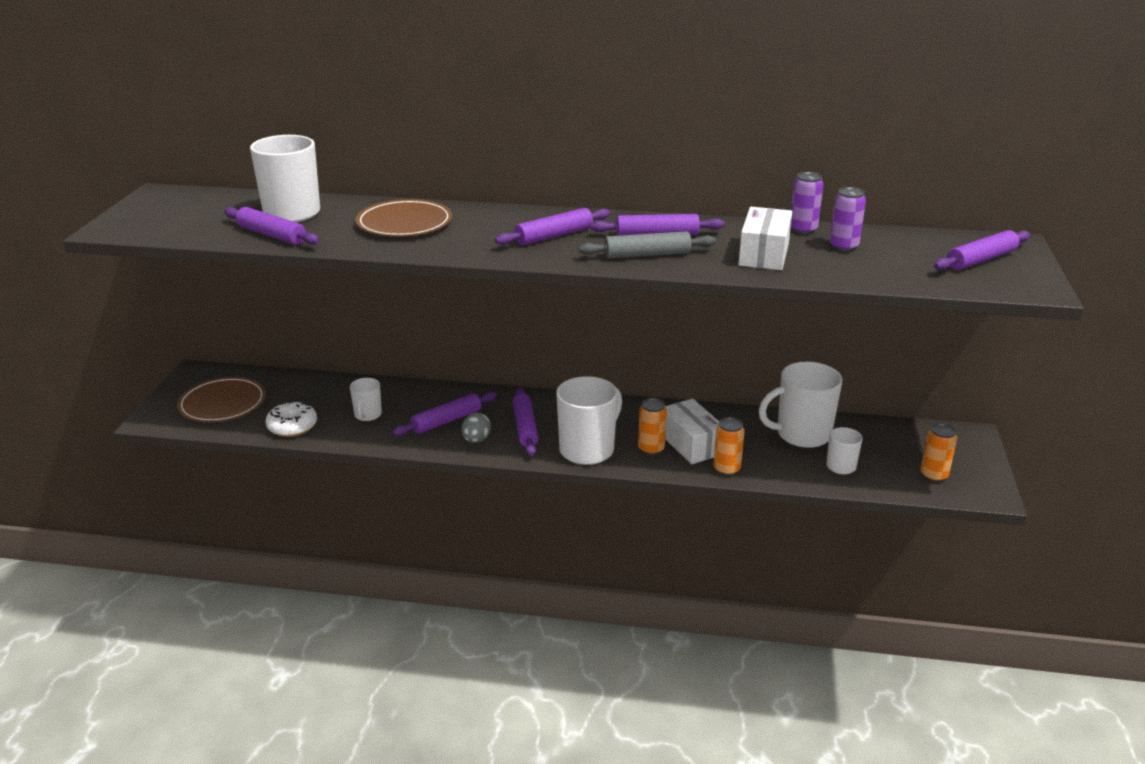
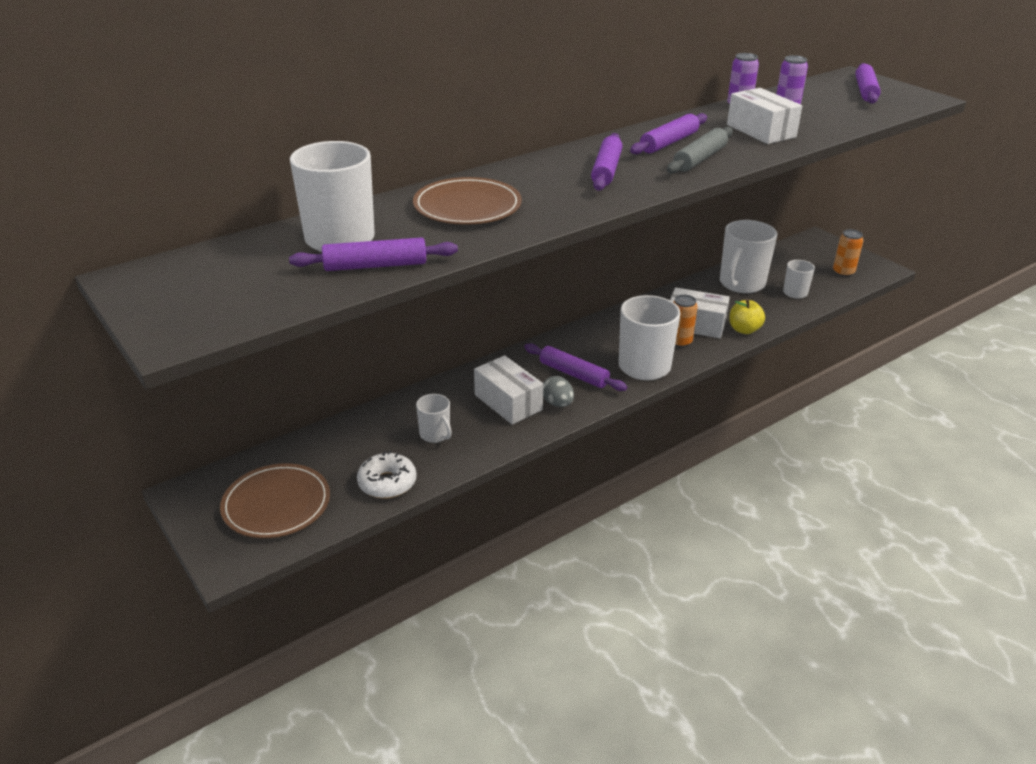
camera: 45 degrees left, 5 degrees up
(447, 421) = (508, 402): purple rolling pin -> white box
(726, 469) = (744, 330): orange can -> yellow apple

